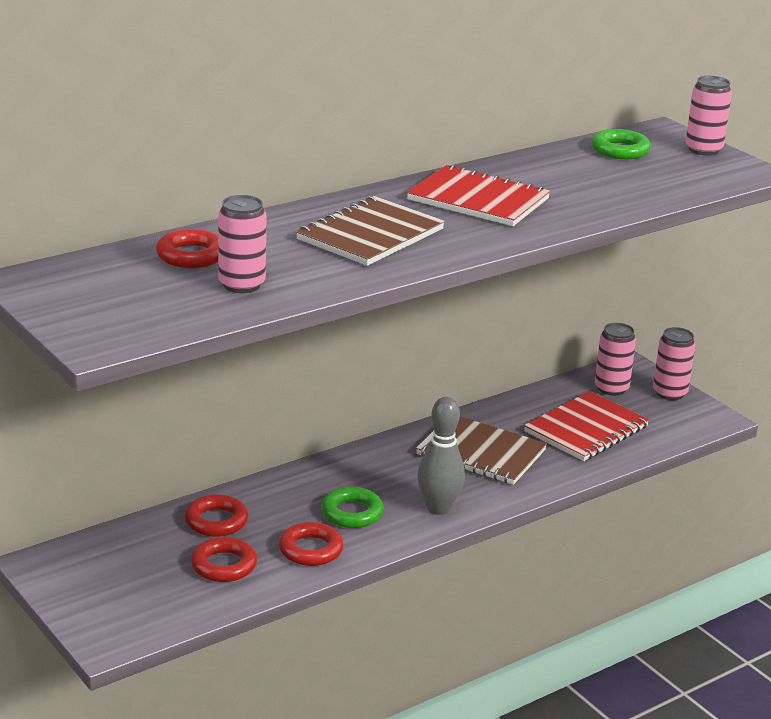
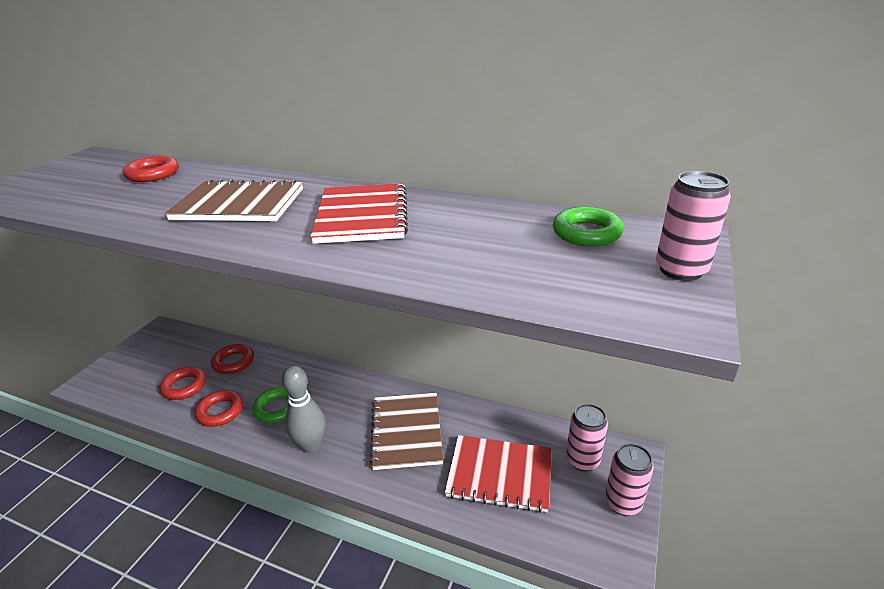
camera: 60 degrees right, 5 degrees up
(241, 285) = (107, 198): pink can -> none

